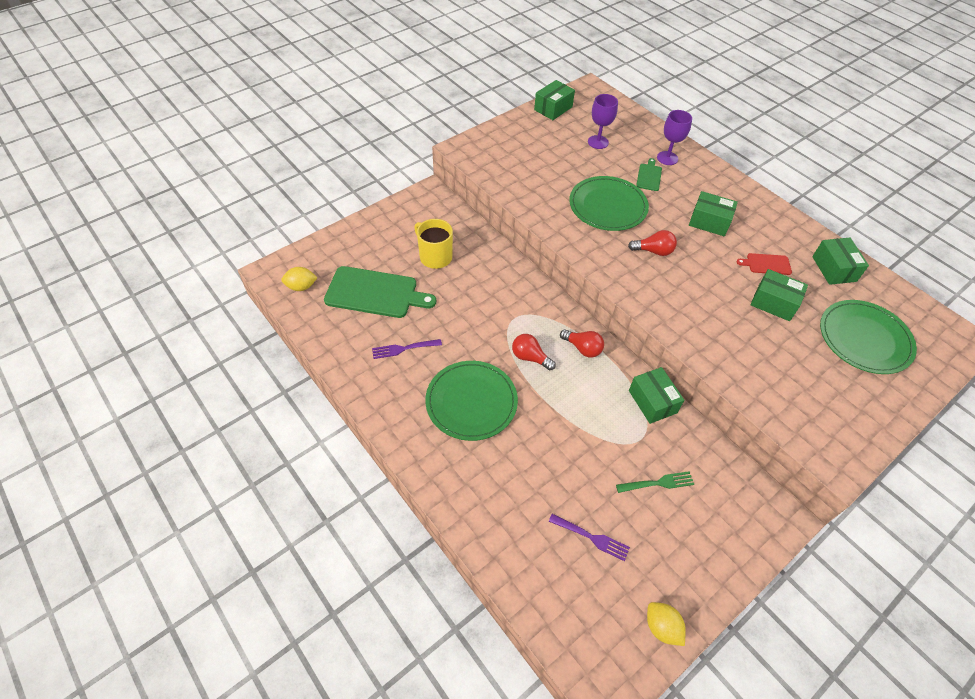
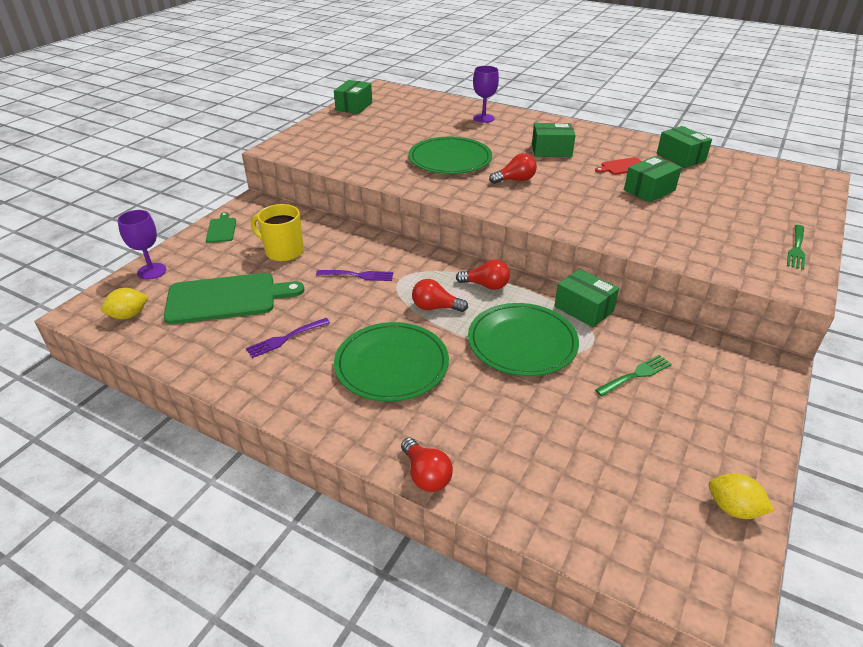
camera: 20 degrees left, 15 degrees down
(453, 508) = (426, 475): none -> red light bulb
(591, 537) = (601, 448): purple fork -> purple fork (358, 275)
(598, 142) = (412, 120): purple goblet -> purple goblet (152, 271)
(649, 176) = (475, 132): green cutting board -> green cutting board (221, 229)
(774, 303) = (649, 190): green box -> green box turned 45 degrees counterclockwise
(864, 339) = (743, 195): green plate -> green plate (522, 342)
(870, 420) = (796, 248): none -> green fork

